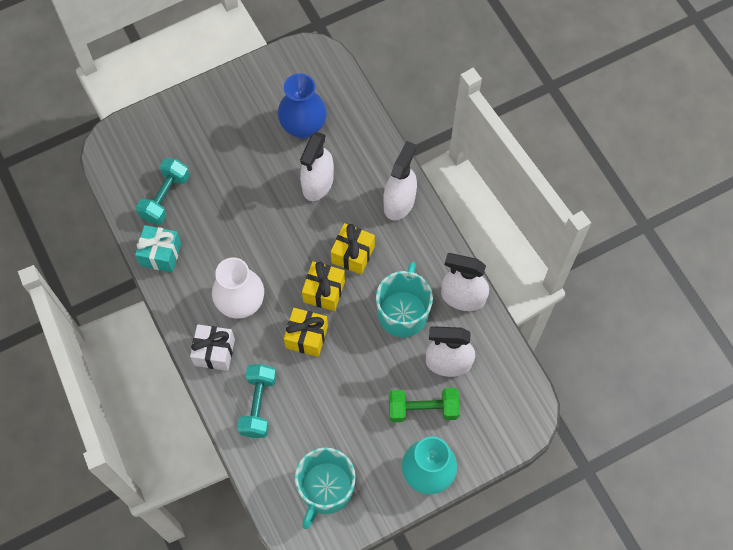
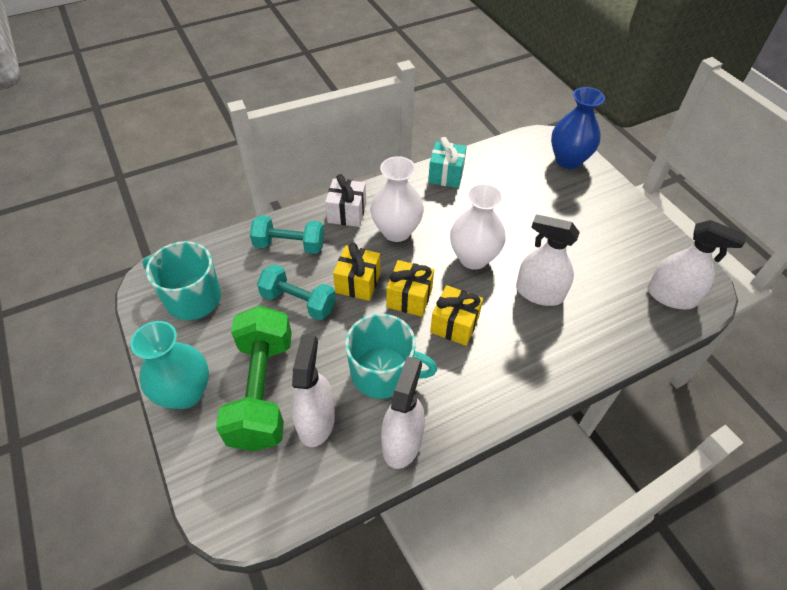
camera: 90 degrees right, 15 degrees down
(165, 197) = (504, 176): turquoise dumbbell -> turquoise dumbbell (298, 302)
(277, 234) = (473, 258): none -> white vase
(303, 127) = (607, 280): blue vase -> blue vase (568, 160)
(399, 202) = (527, 373): white spray bottle -> white spray bottle (671, 296)
(423, 409) = (262, 391): green dumbbell -> green dumbbell, size x1.61

